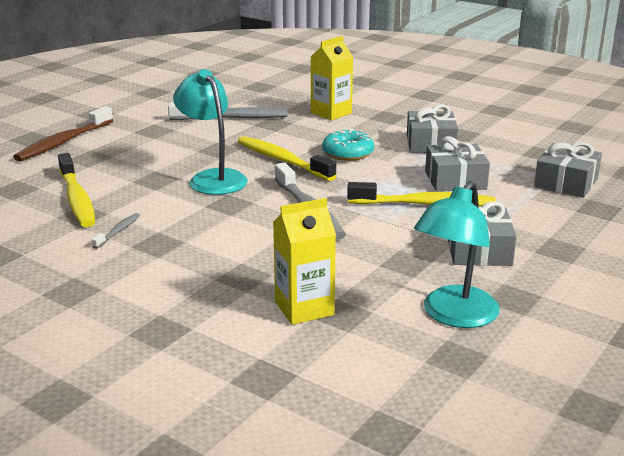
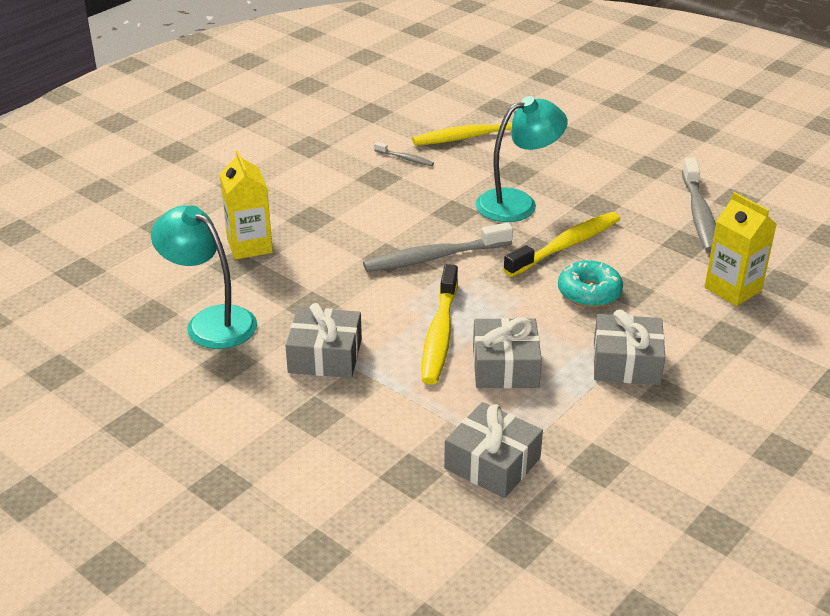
camera: 95 degrees right, 10 degrees up
(63, 142) = (610, 119): brown toothbrush -> none

